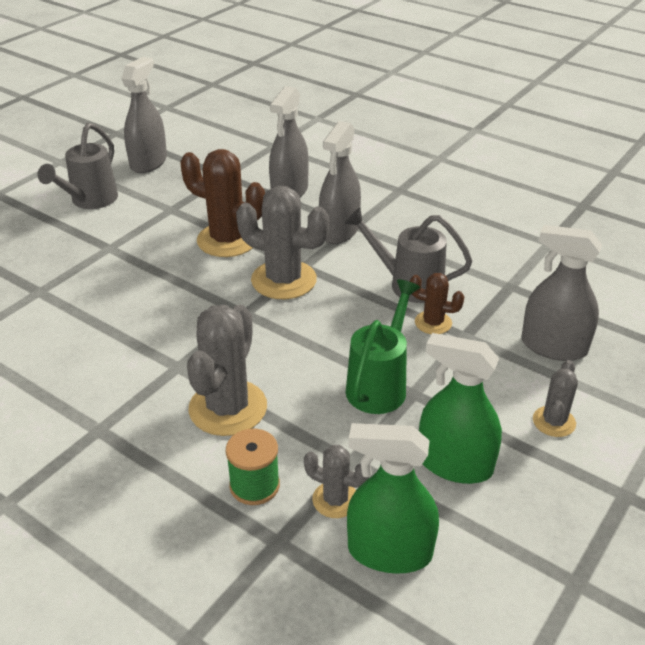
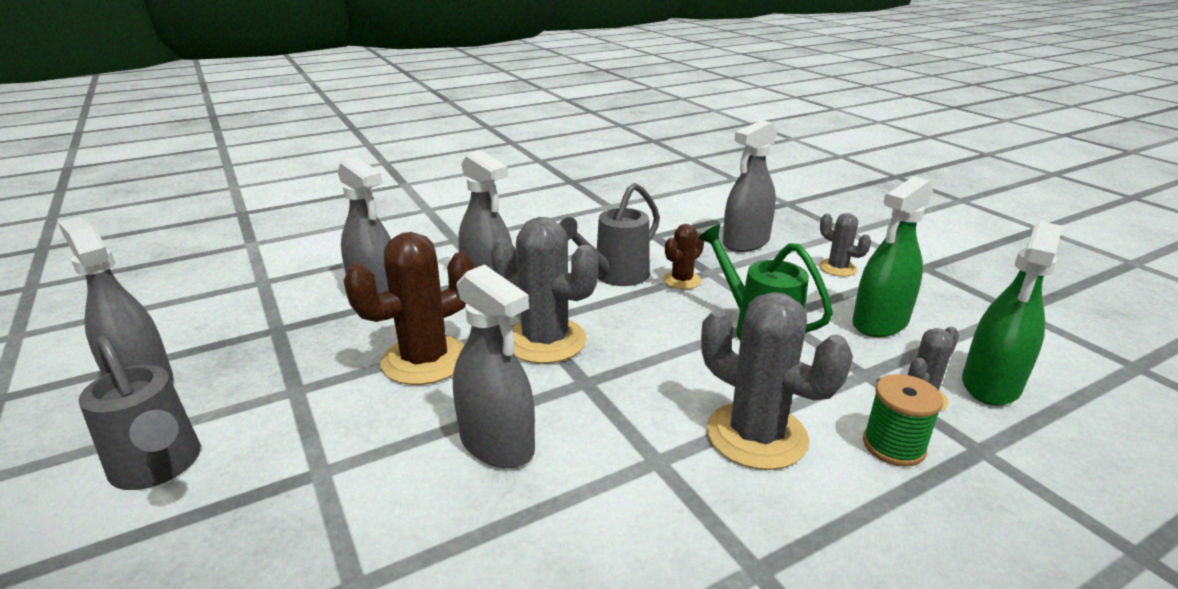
camera: 65 degrees left, 10 degrees down
(161, 297) = (497, 443): none -> grey spray bottle
(284, 280) = (545, 341): grey cactus -> grey cactus turned 75 degrees clockwise

